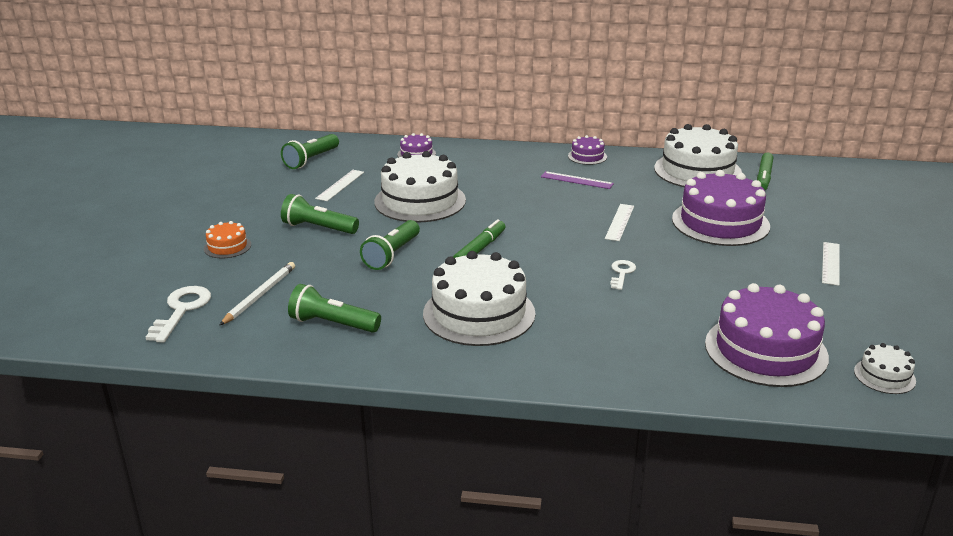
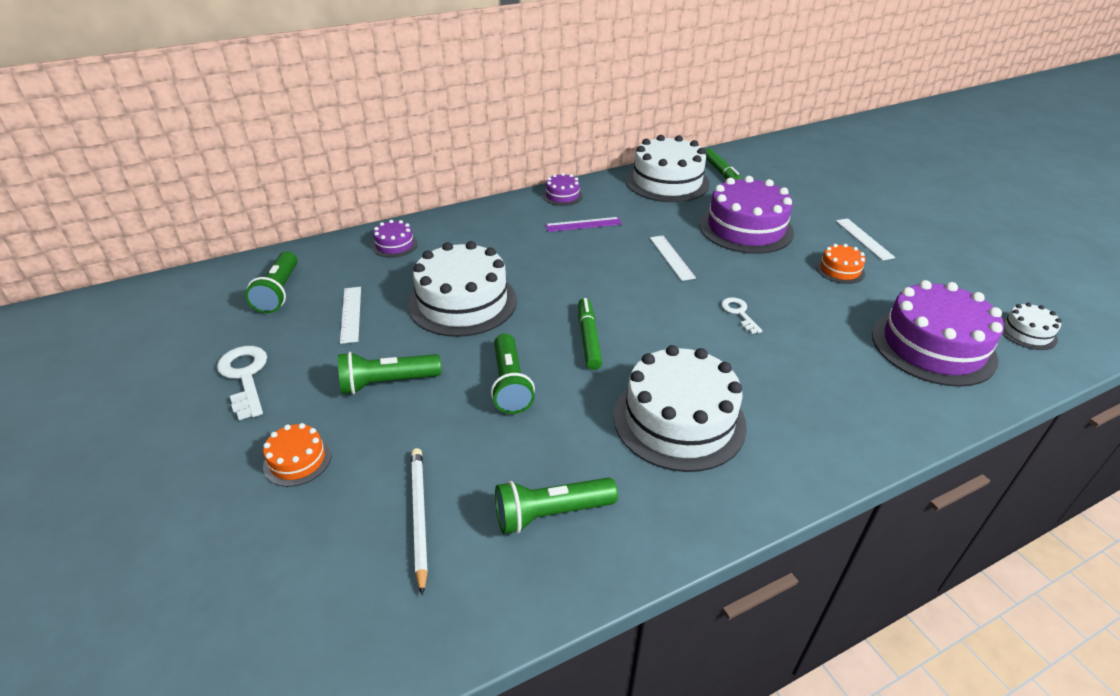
camera: 35 degrees left, 10 degrees up
(182, 310) = (337, 596): white key -> white key (245, 376)
(764, 276) = (840, 270): none -> orange cake

